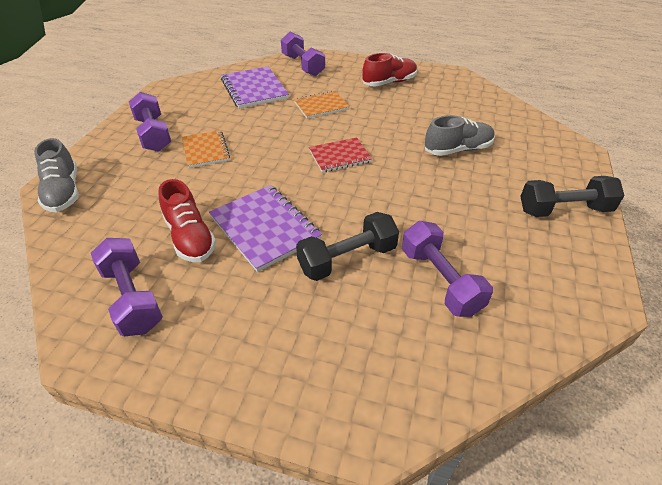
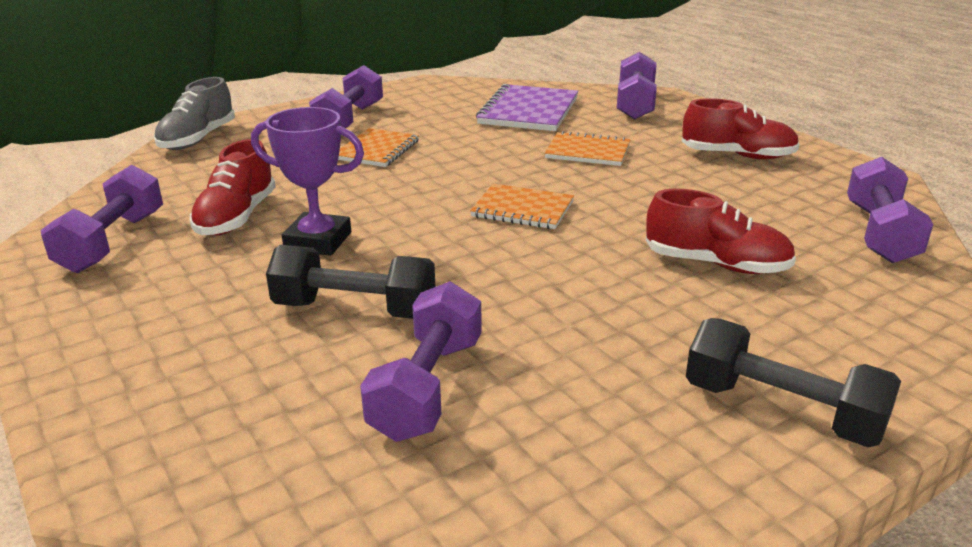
camera: 40 degrees right, 15 degrees down
(264, 228) = (318, 241): purple notebook -> purple trophy
(340, 156) = (522, 209): red notebook -> orange notebook
(458, 149) = (716, 264): grey shoe -> red shoe
(490, 105) = (880, 233): none -> purple dumbbell

